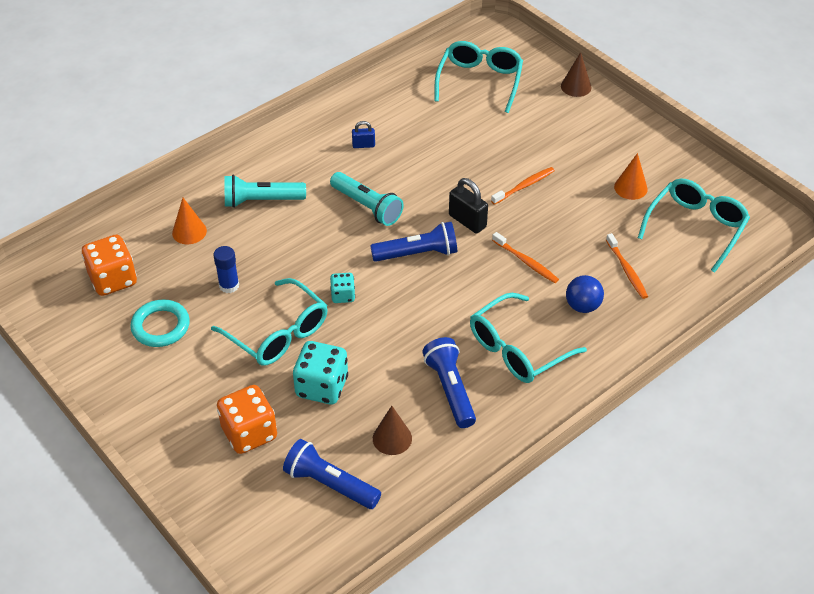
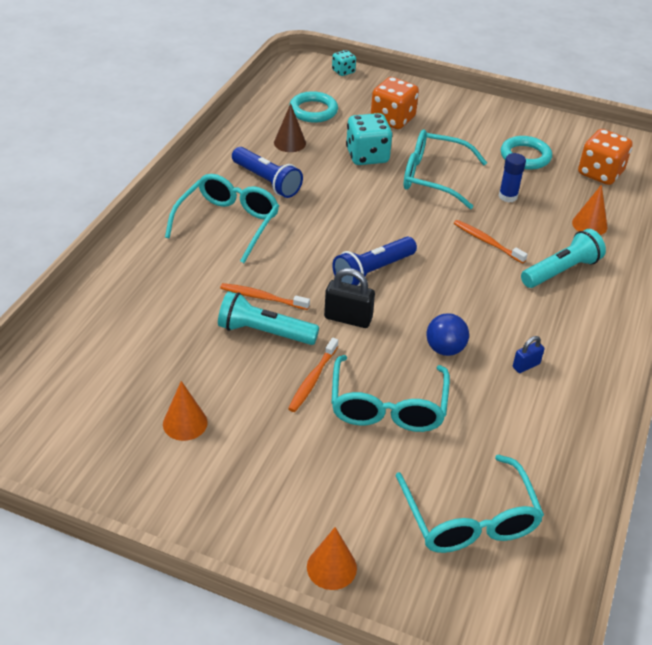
camera: 150 degrees right, 5 degrees down
(330, 484) = (313, 111): blue flashlight -> turquoise ring
(343, 295) = (408, 217): turquoise dice -> turquoise dice (343, 71)
(367, 207) = (458, 299): turquoise flashlight -> turquoise flashlight (264, 332)
(576, 86) = (331, 567): brown cone -> orange cone
(582, 306) = (185, 275): blue ball -> blue ball (445, 349)
(626, 270) = (153, 322): orange toothbrush -> orange toothbrush (487, 242)
(695, 228) = (88, 397): turquoise glasses -> turquoise glasses (388, 406)

